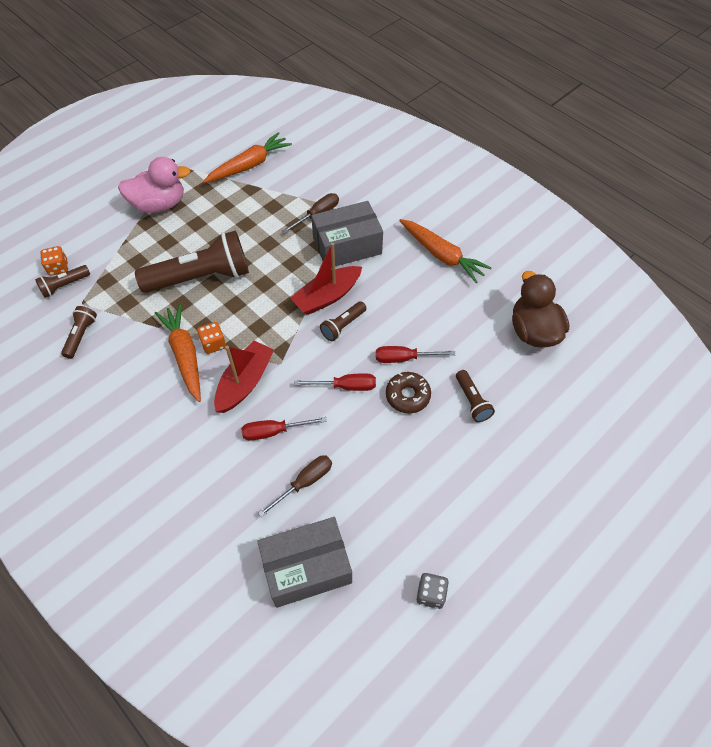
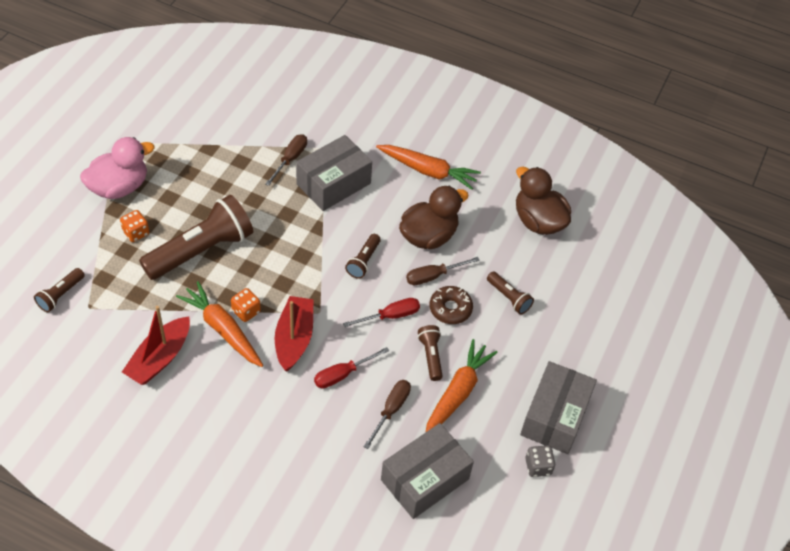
camera: 25 degrees left, 5 degrees down
(58, 267) = (43, 278): orange dice -> orange dice (136, 233)
(81, 336) = (106, 339): brown flashlight -> brown flashlight (430, 356)
(249, 165) = (196, 124): orange carrot -> orange carrot (457, 393)
(327, 296) = (336, 237): red boat -> red boat (160, 358)
(404, 358) = (433, 276): red screwdriver -> brown screwdriver
(416, 317) = (428, 236): none -> brown duck
(471, 543) = (555, 416): none -> grey box

